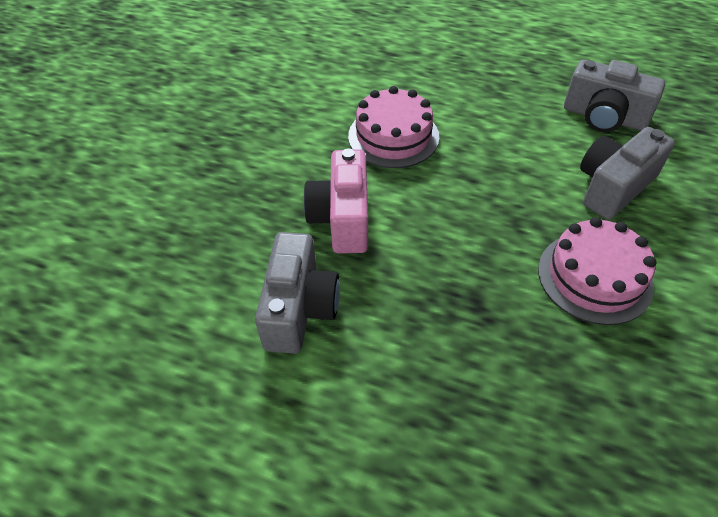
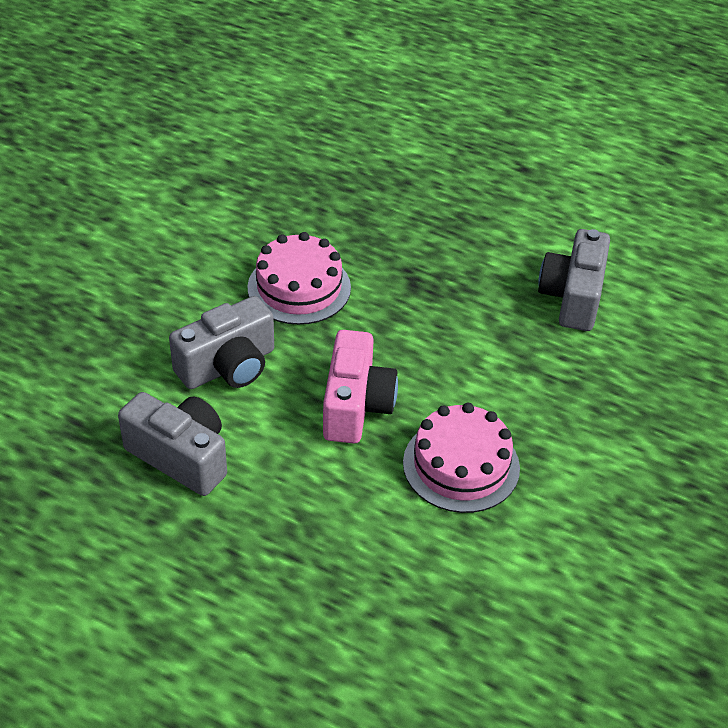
camera: 175 degrees left, 5 degrees down
(342, 218) = (531, 371): pink camera -> pink camera (356, 405)

